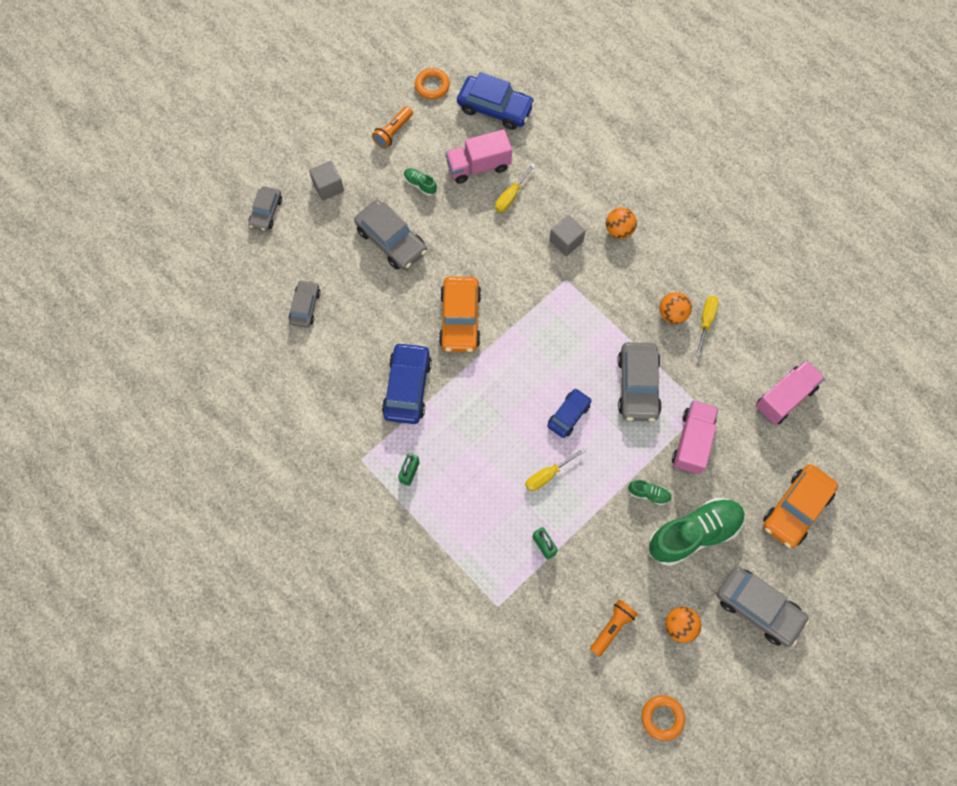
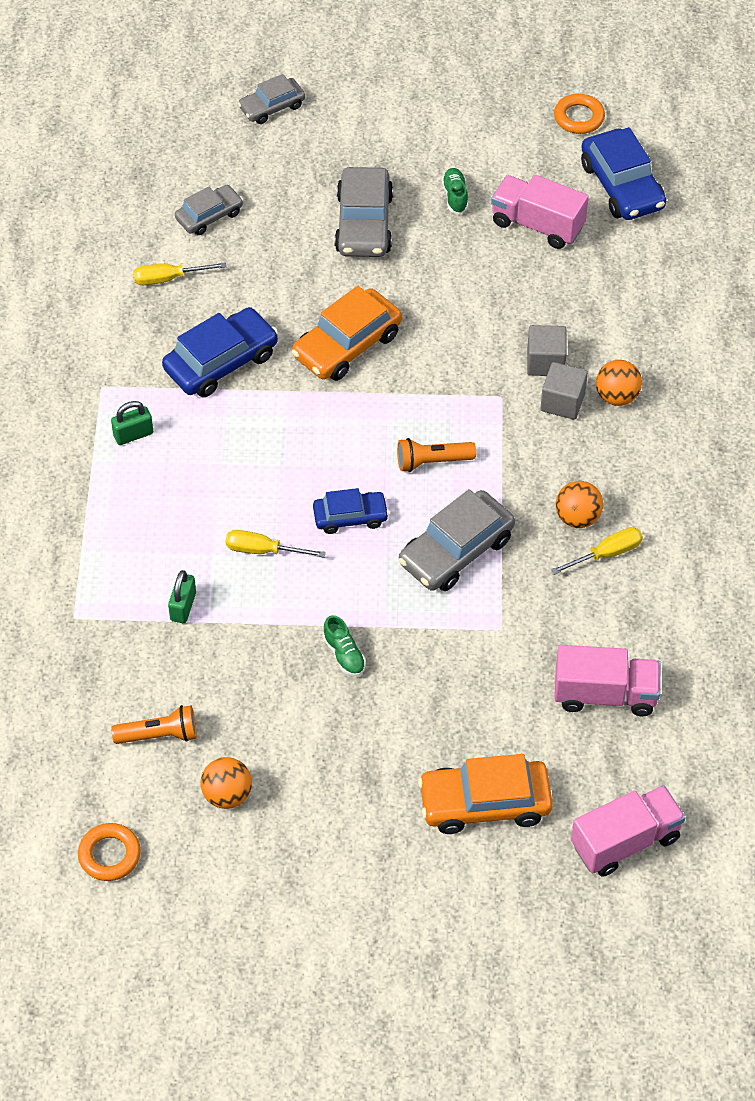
camera: 45 degrees right, 15 degrees down
(328, 187) = (359, 130): grey cube -> grey cube (562, 402)
(393, 132) = (485, 130): orange flashlight -> orange flashlight (432, 462)
(511, 196) = (537, 277): yellow screwdriver -> yellow screwdriver (168, 279)
(692, 442) = (449, 648): pink truck -> pink truck (625, 842)
(694, 534) = (346, 729): green shoe -> none
(758, 608) = (329, 853): grey car -> none

